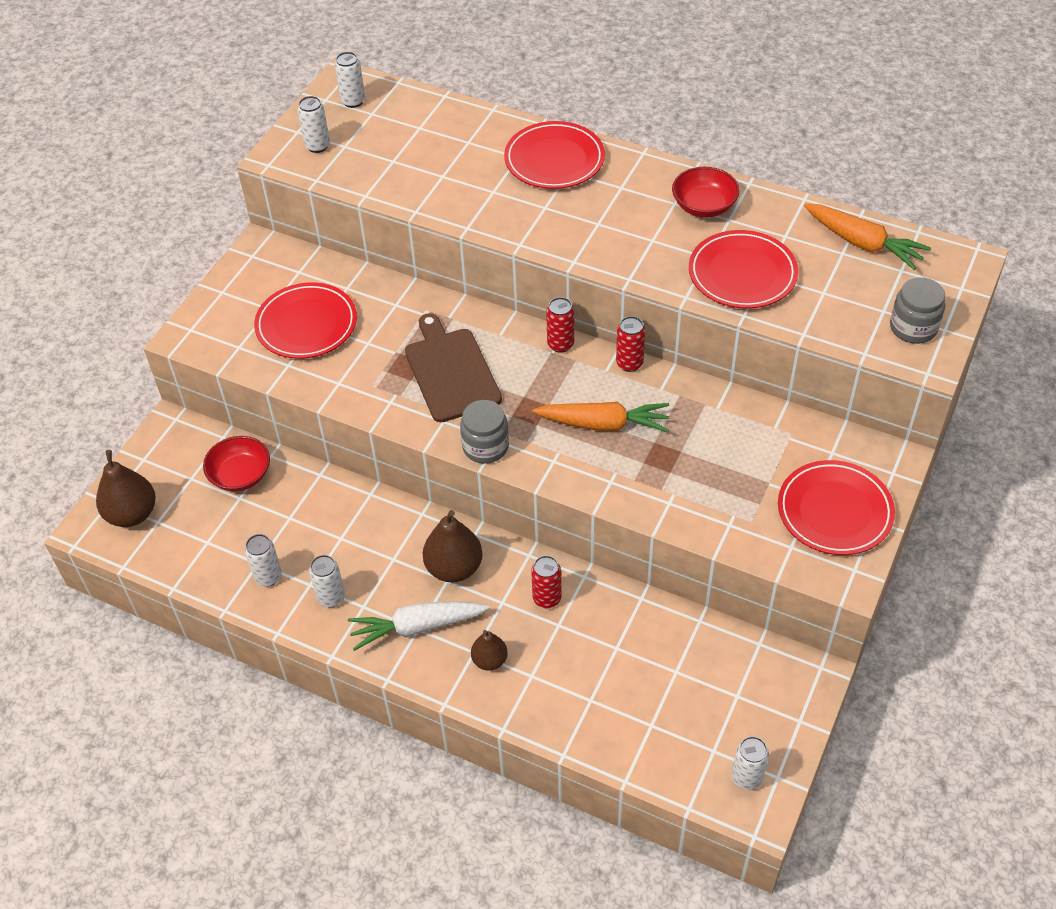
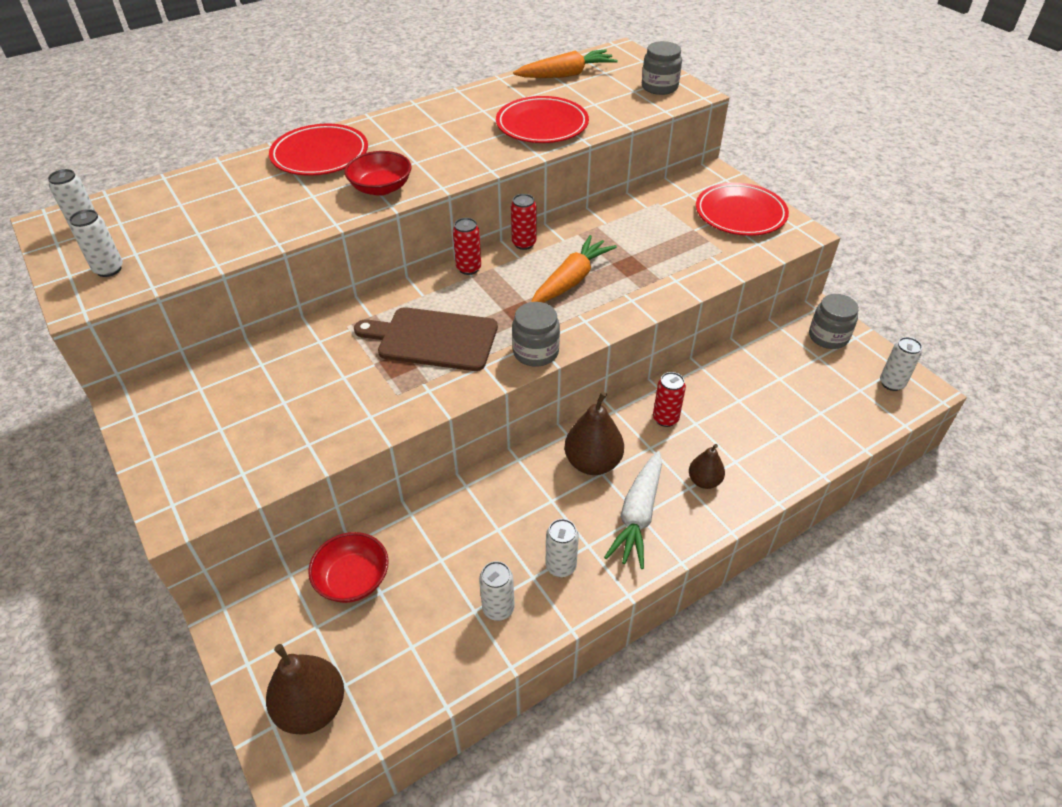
camera: 60 degrees left, 5 degrees down
(306, 325) = (273, 410): red plate -> none
(704, 206) = (457, 114): red bowl -> red bowl (381, 188)
(779, 694) = (828, 337): none -> grey jar

